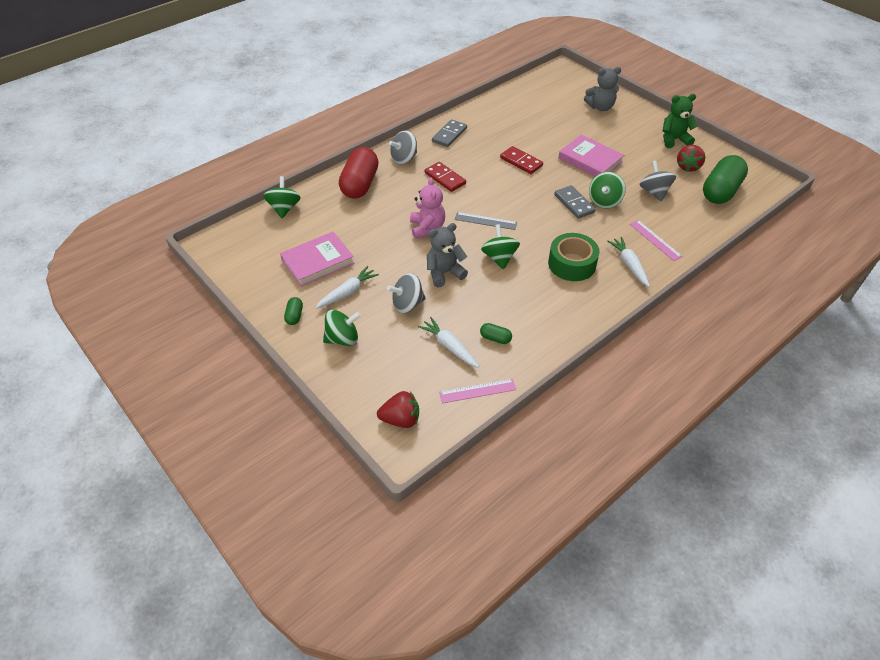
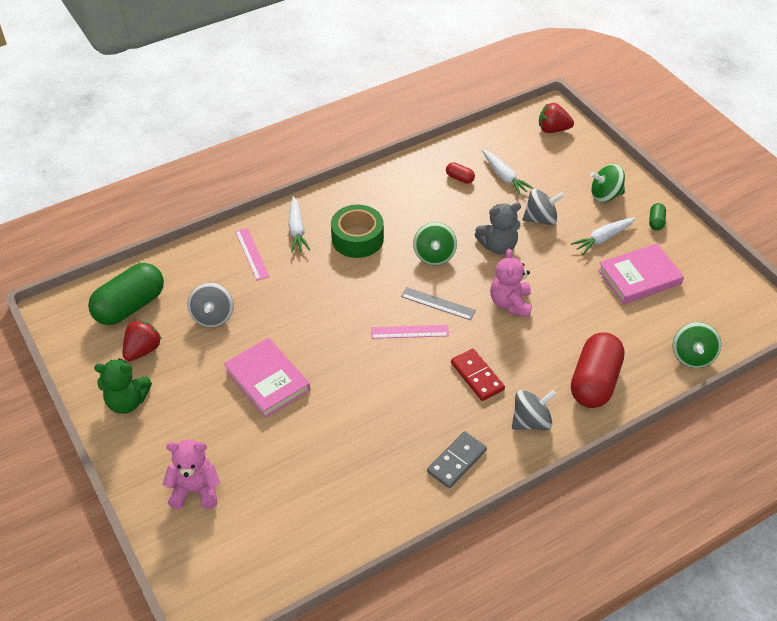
camera: 170 degrees left, 0 degrees up
(477, 391) = (485, 141): pink ruler -> pink ruler (409, 332)
(495, 338) = (459, 178): green capsule -> red capsule
(521, 162) = (364, 391): red domino -> none
(574, 203) = (321, 313): grey domino -> none
(600, 107) = (195, 490): grey teddy bear -> pink teddy bear
(604, 201) = (282, 311): green spinning top -> none

